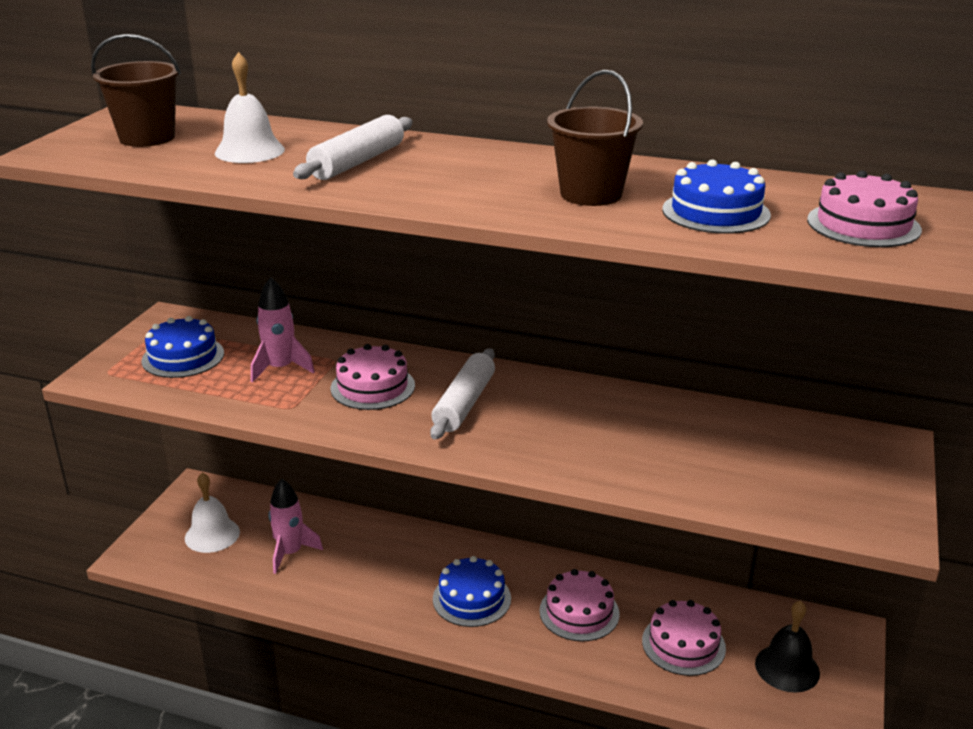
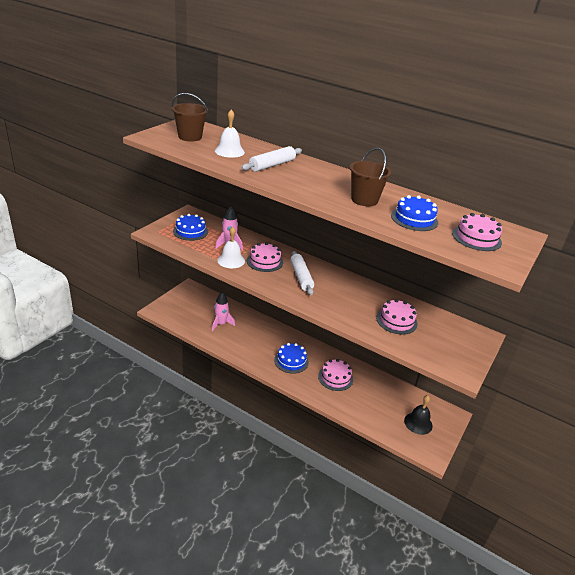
camera: 10 degrees right, 5 degrees up
(212, 535) = (191, 309): white bell -> white bell (231, 260)
(464, 403) = (301, 277): white rolling pin -> white rolling pin turned 45 degrees counterclockwise
(683, 644) = (376, 402): pink cake -> pink cake (396, 321)

